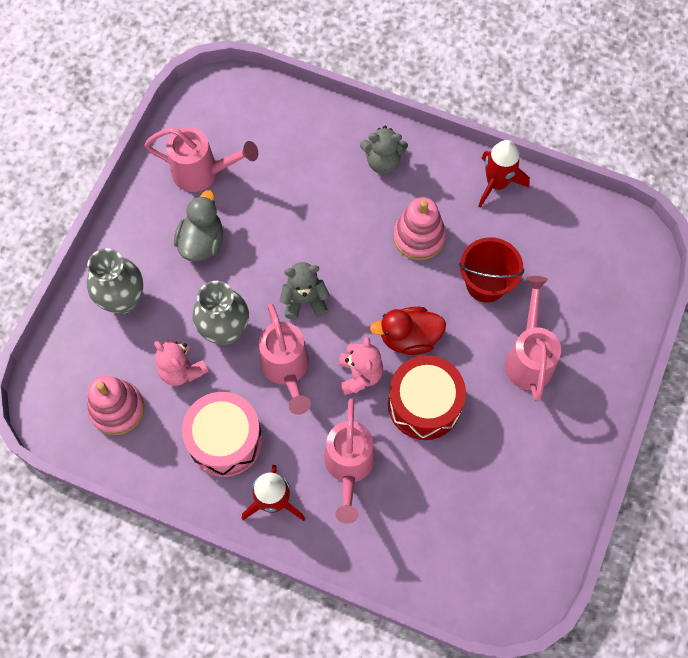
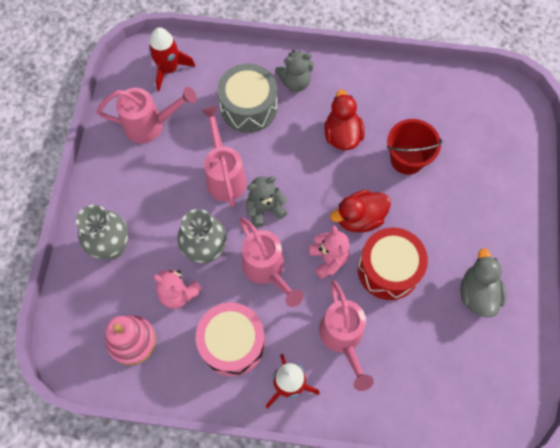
camera: 15 degrees left, 0 degrees up
(202, 242) = (165, 182): grey duck -> grey duck (477, 293)
(320, 178) = (248, 107): none -> grey drum
(419, 237) = (342, 135): pink stacking toy -> red duck
(497, 183) = (390, 78): red rocket -> red rocket (169, 69)
(528, 357) = (459, 209): pink watering can -> pink watering can (224, 175)

